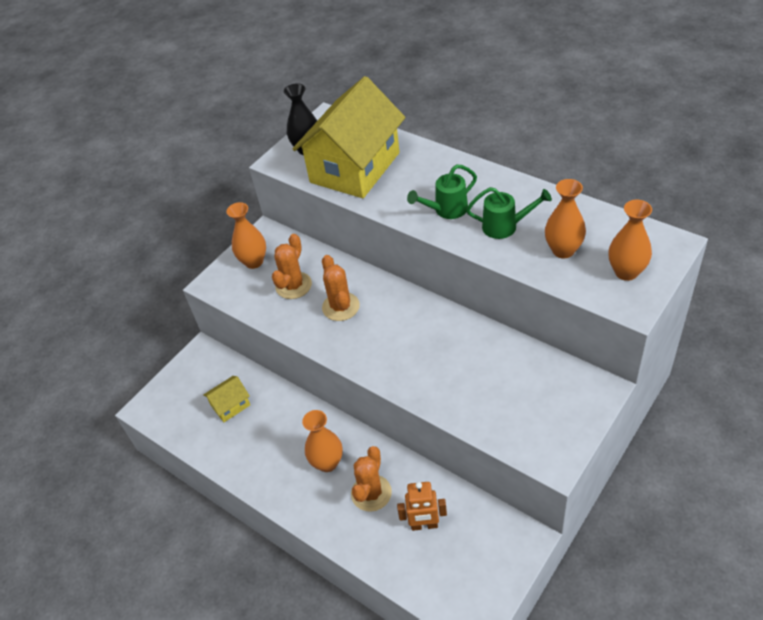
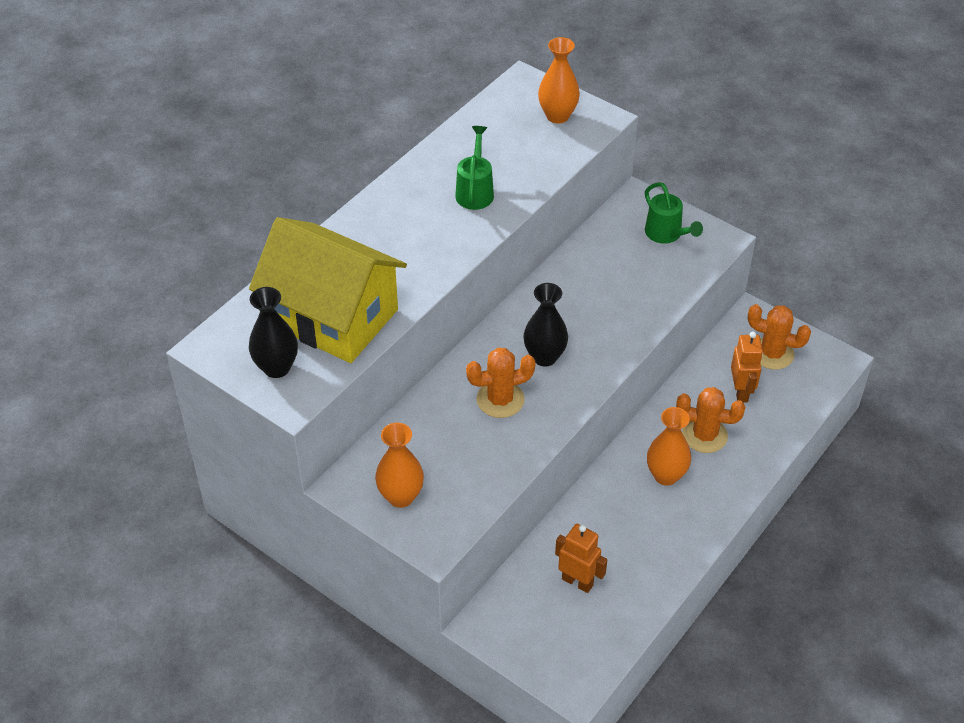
camera: 95 degrees left, 0 degrees up
(230, 405) = (577, 582): yellow house -> orange robot
(293, 285) = (455, 449): orange cactus -> orange cactus (772, 353)
(386, 331) = (544, 357): none -> black vase
(446, 210) = (437, 236): green watering can -> green watering can (666, 234)
(563, 250) = (520, 153): orange vase -> none

